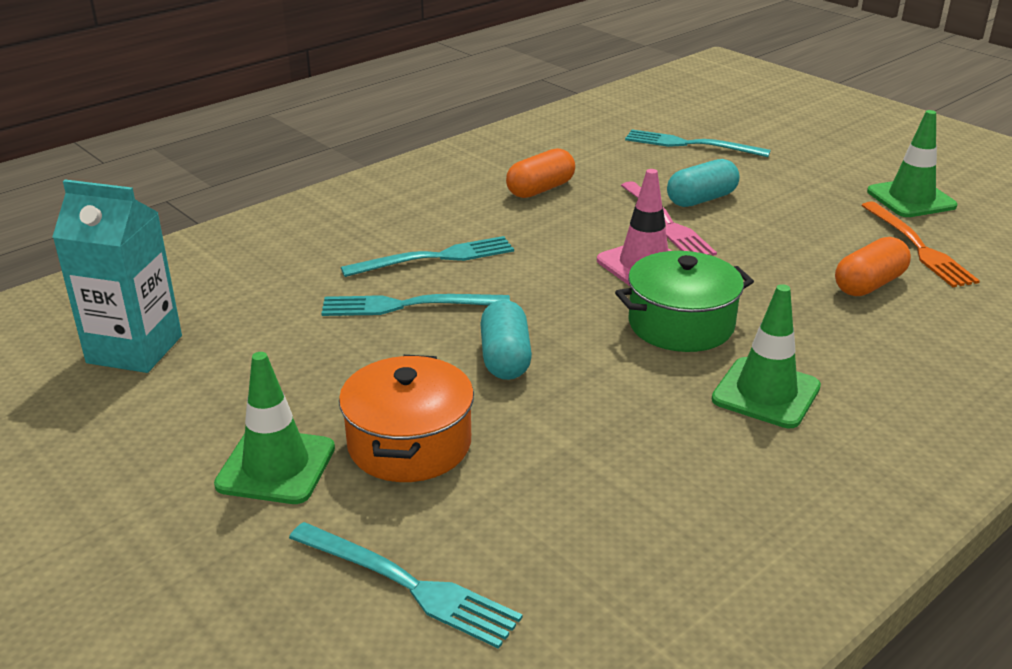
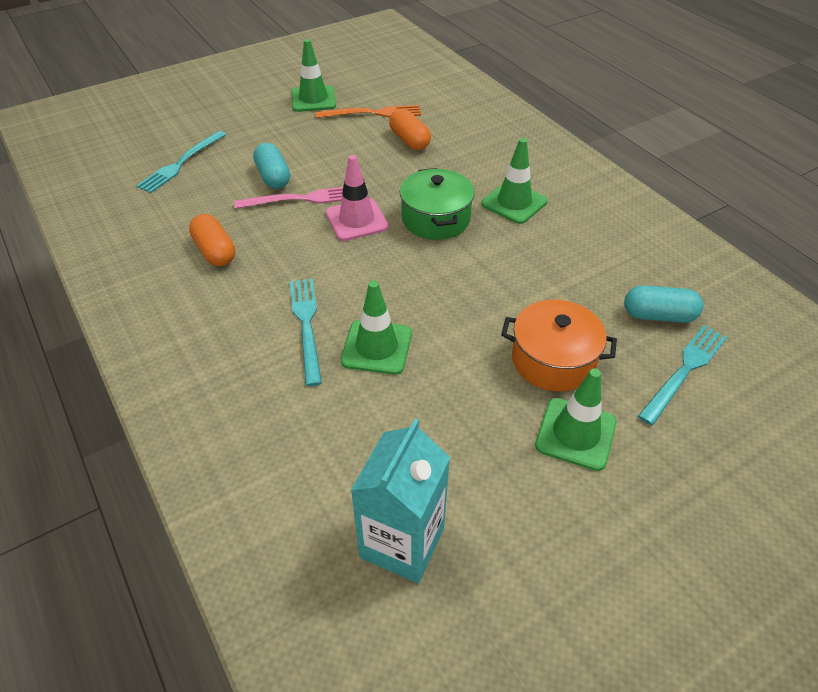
camera: 80 degrees left, 15 degrees up
(408, 305) = (376, 347): turquoise fork -> green traffic cone
(505, 358) = (460, 303): turquoise capsule -> turquoise capsule (658, 316)

